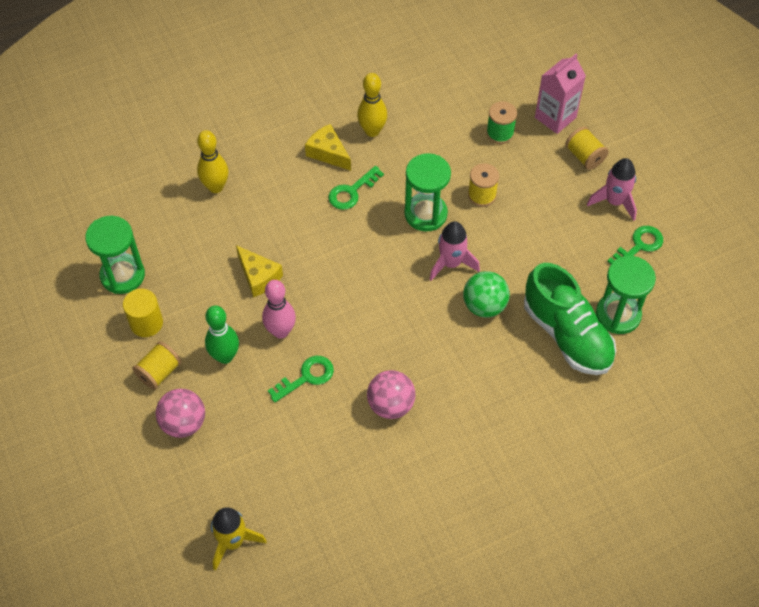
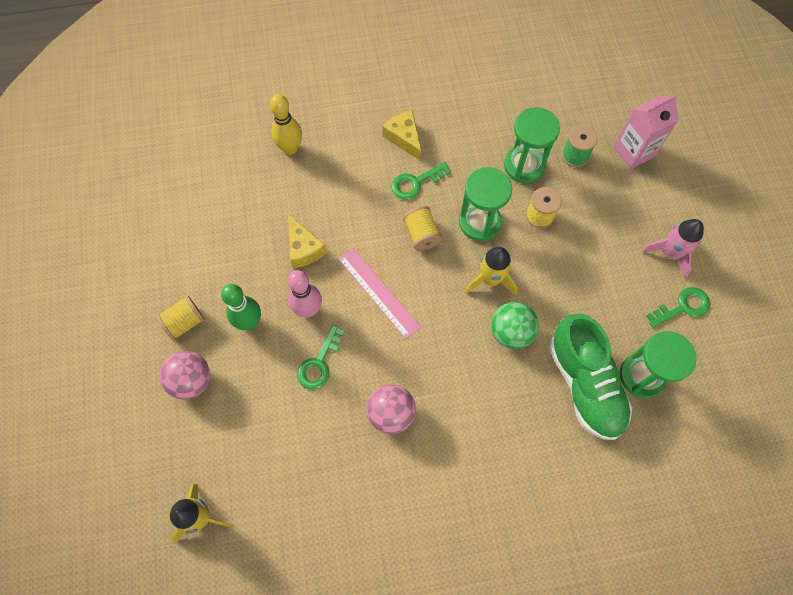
camera: 15 degrees right, 10 degrees up
(122, 275) = (180, 216): green hourglass -> green hourglass (524, 165)
(146, 323) = (187, 269): yellow cylinder -> none
(306, 377) = (319, 363): green key -> green key turned 135 degrees clockwise
(345, 300) = (378, 292): none -> pink ruler
(372, 131) = (452, 125): yellow bowling pin -> none
(451, 263) = (490, 280): pink rocket -> yellow rocket
(584, 156) = (652, 199): yellow spool -> yellow spool (421, 234)

